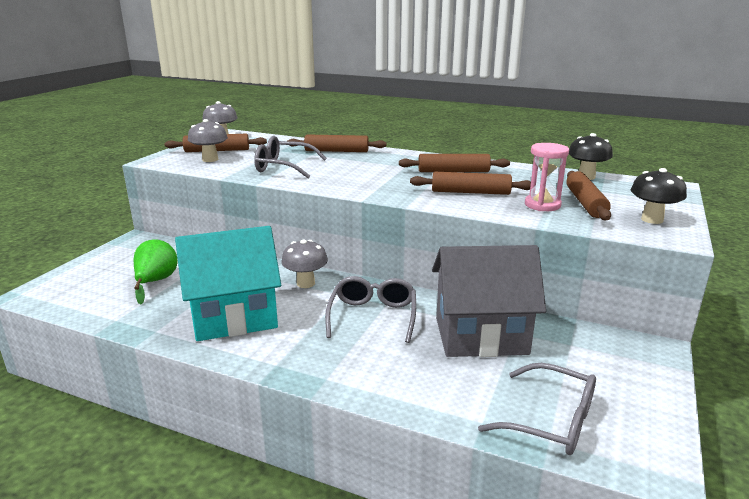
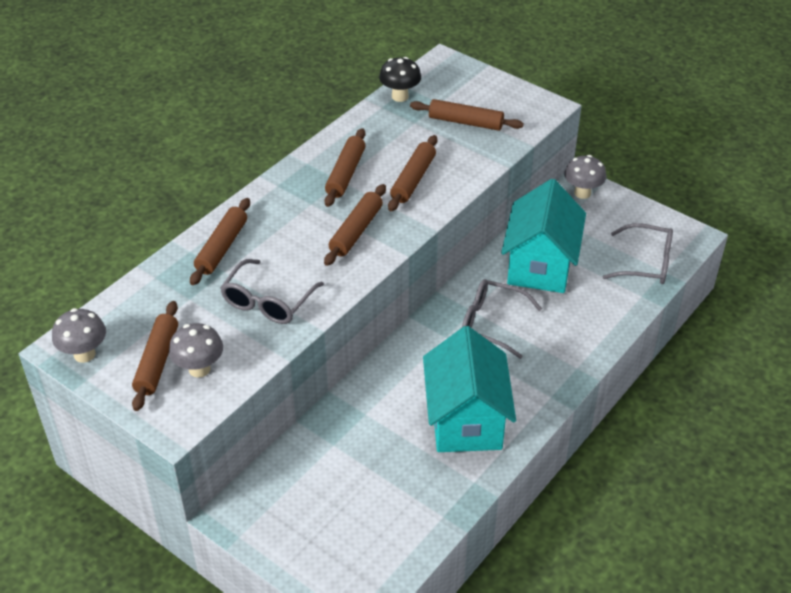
camera: 75 degrees left, 20 degrees up
(156, 282) = (366, 487): green pear -> none
(305, 283) = (413, 361): grey mushroom -> grey mushroom (582, 193)
(382, 181) = (356, 231): none -> brown rolling pin
(481, 336) = (540, 266): grey house -> turquoise house
(542, 205) = (462, 147): pink hourglass -> none
(551, 421) = (646, 263): grey glasses -> grey glasses turned 60 degrees clockwise
(652, 219) = (512, 103): black mushroom -> none

